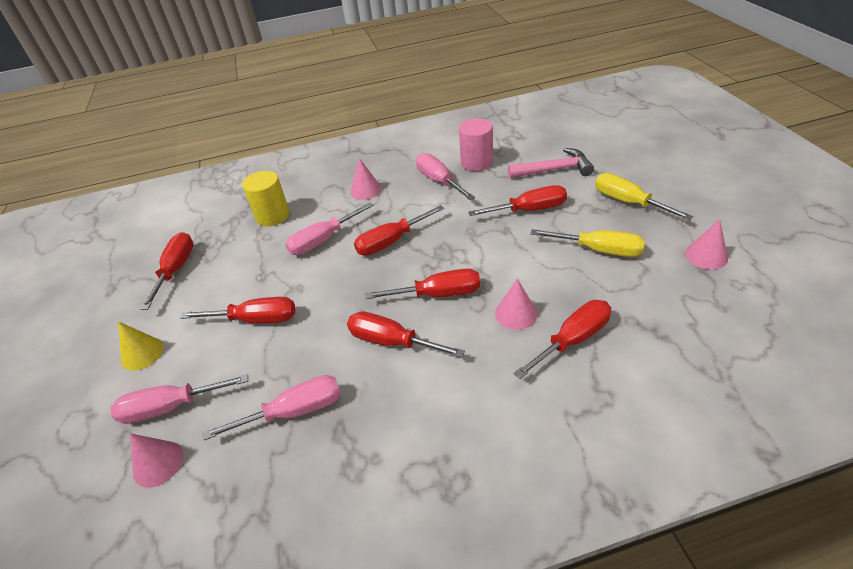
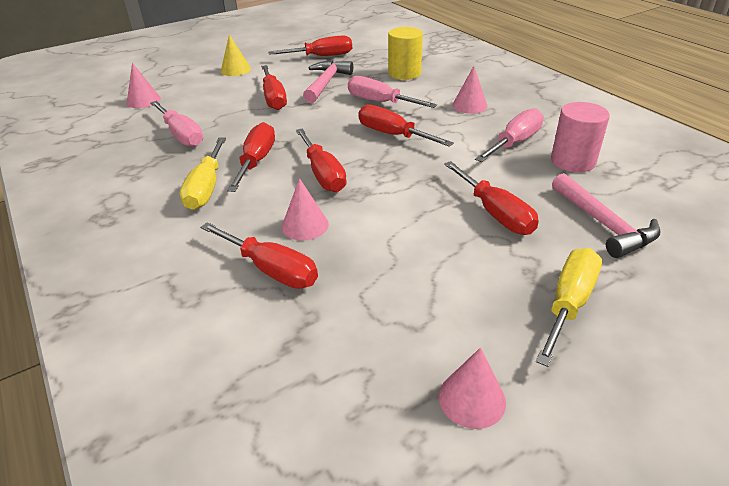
camera: 70 degrees right, 5 degrees down
(170, 407) = (188, 92): pink screwdriver -> none
(250, 273) = (326, 83): none -> pink hammer
(599, 250) = (438, 280): yellow screwdriver -> yellow screwdriver (206, 188)

